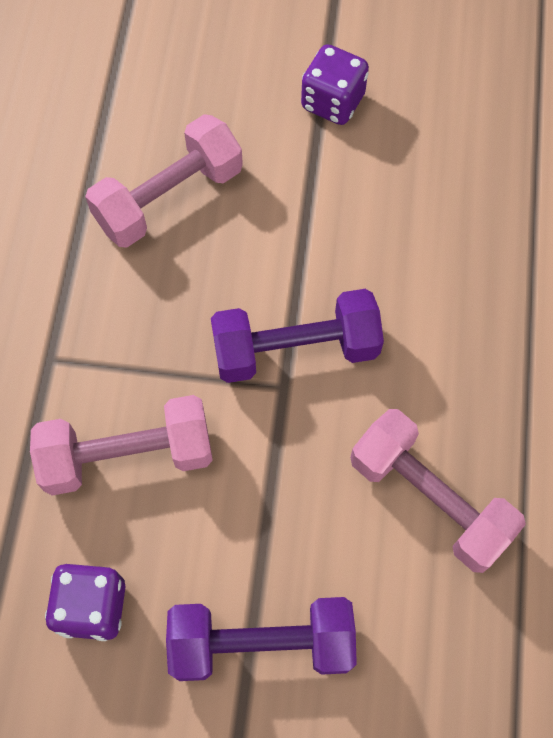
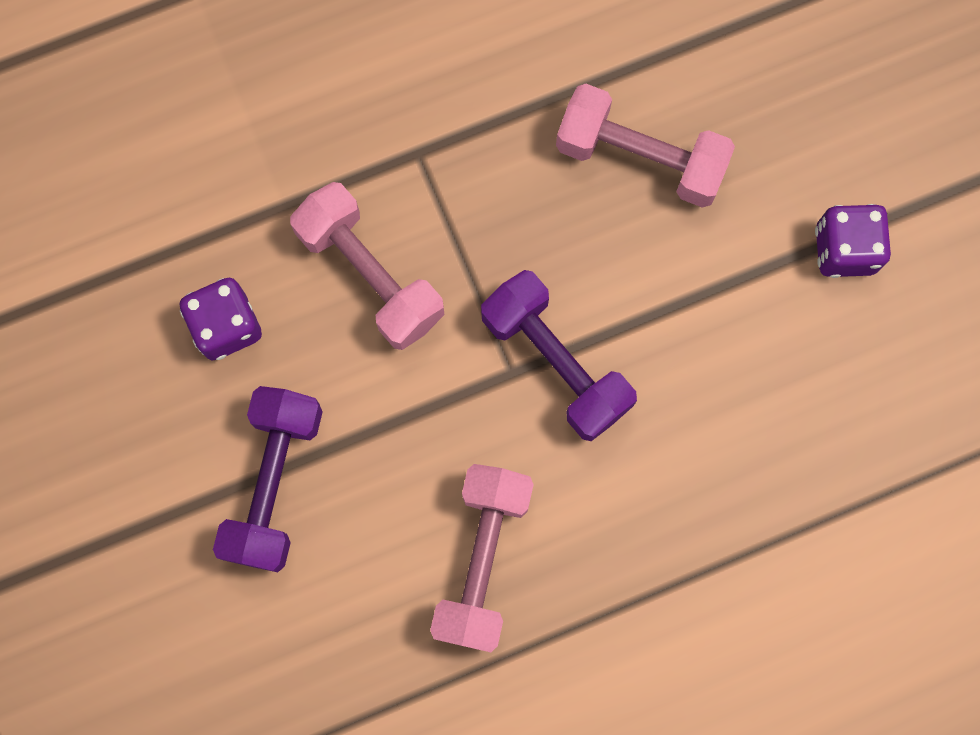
camera: 60 degrees right, 10 degrees up
(261, 642) = (274, 483): purple dumbbell -> purple dumbbell turned 45 degrees clockwise

